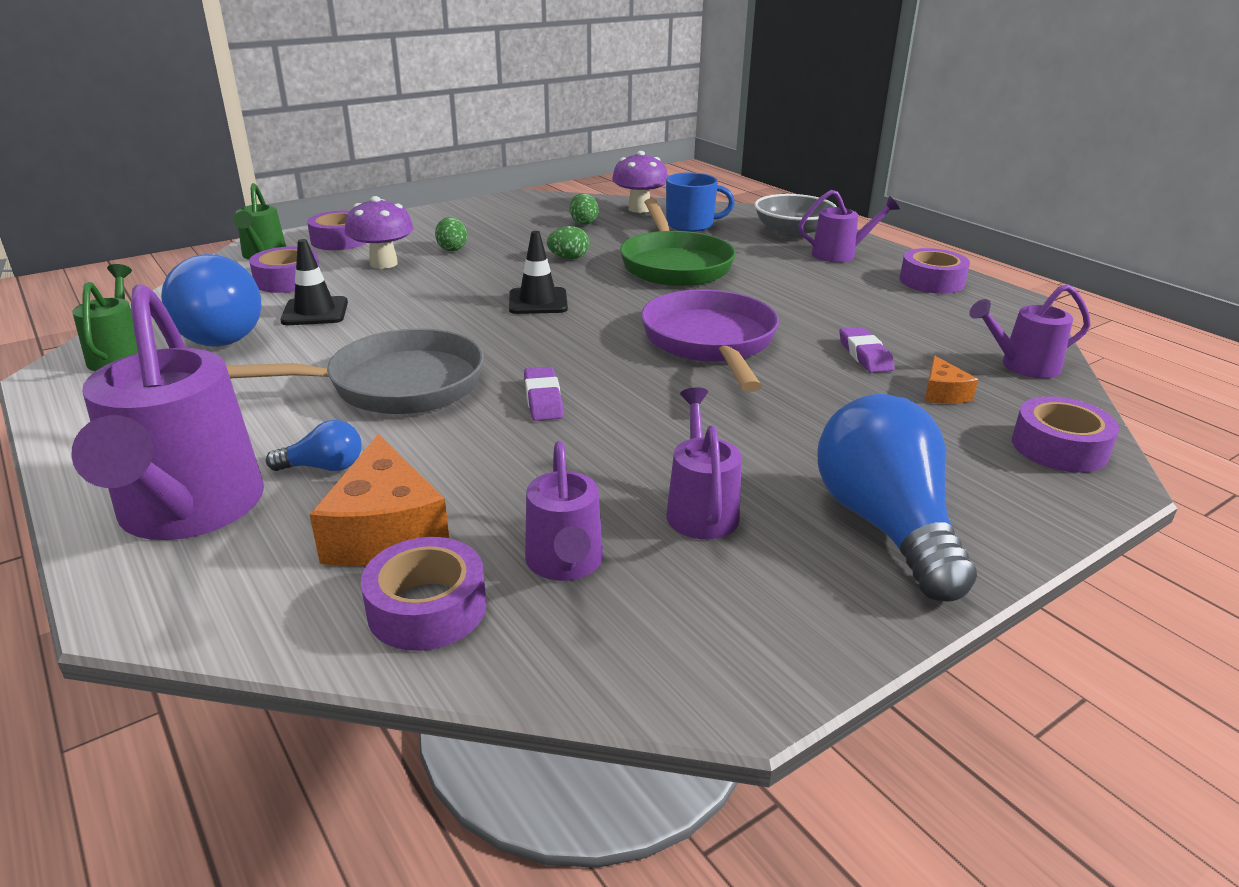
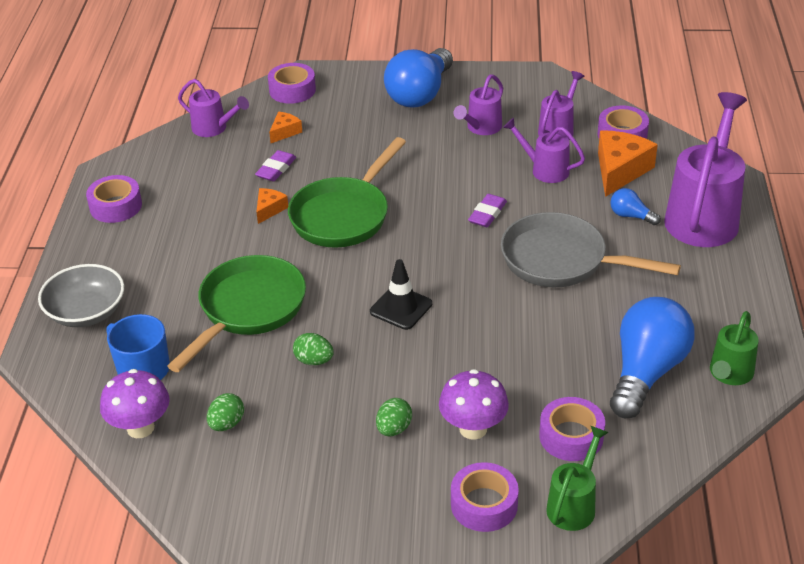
camera: 140 degrees left, 10 degrees up
(315, 312) = (571, 370): black traffic cone -> none
(711, 343) = (344, 215): purple pan -> green pan
(794, 323) = (269, 209): none -> orange cheese
(840, 254) = (111, 264): purple watering can -> purple watering can (544, 170)

